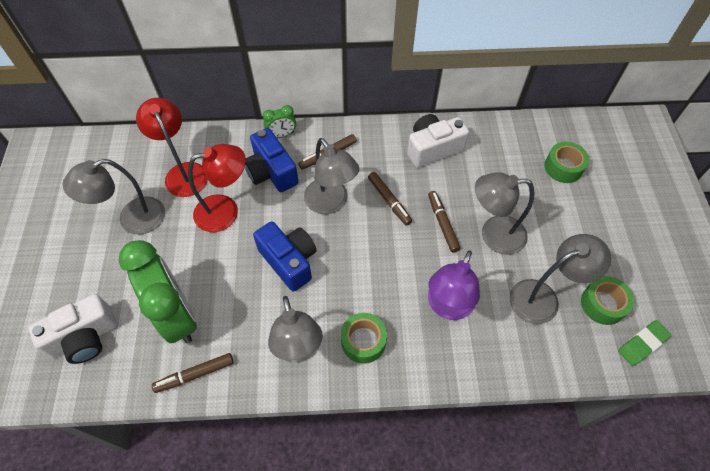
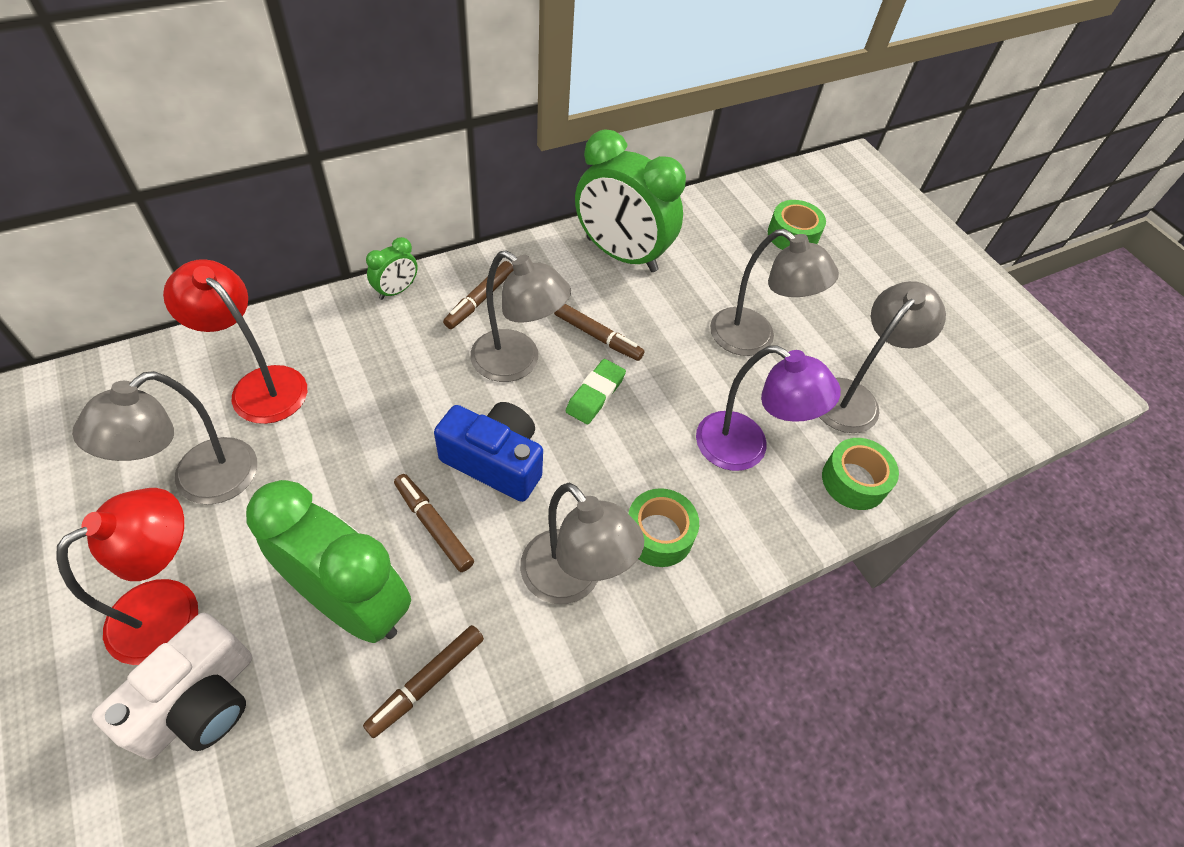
camera: 30 degrees left, 5 degrees down
(226, 211) = (359, 421): red lamp -> red lamp (172, 609)
(271, 172) = (405, 346): blue camera -> none
(433, 149) = (621, 255): white camera -> green clock
(442, 223) = (683, 345): brown marker -> brown marker (433, 526)
(447, 307) = (745, 449): purple lamp -> purple lamp turned 60 degrees counterclockwise
(493, 234) = (754, 339): grey lamp -> grey lamp turned 120 degrees counterclockwise
(602, 304) = (923, 382): green tape -> green tape (854, 481)
(642, 344) = (989, 413): green eraser -> green eraser (595, 394)

